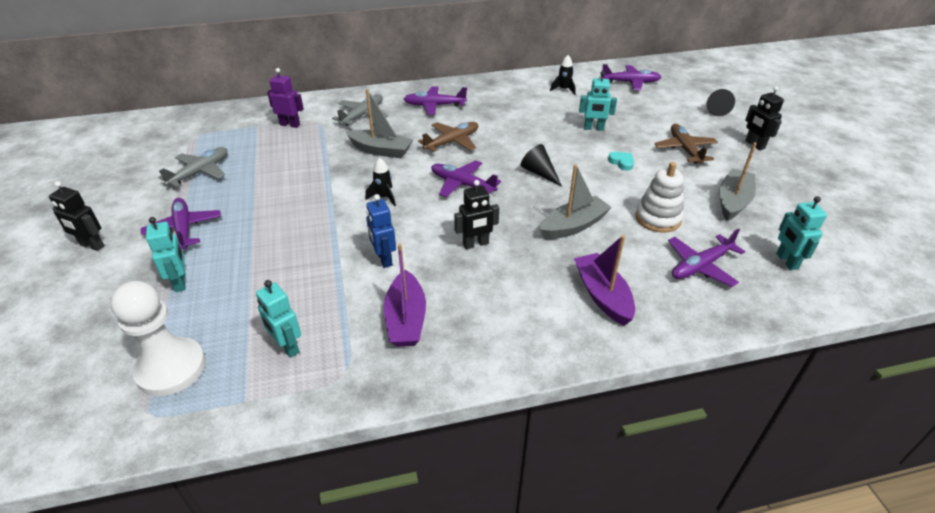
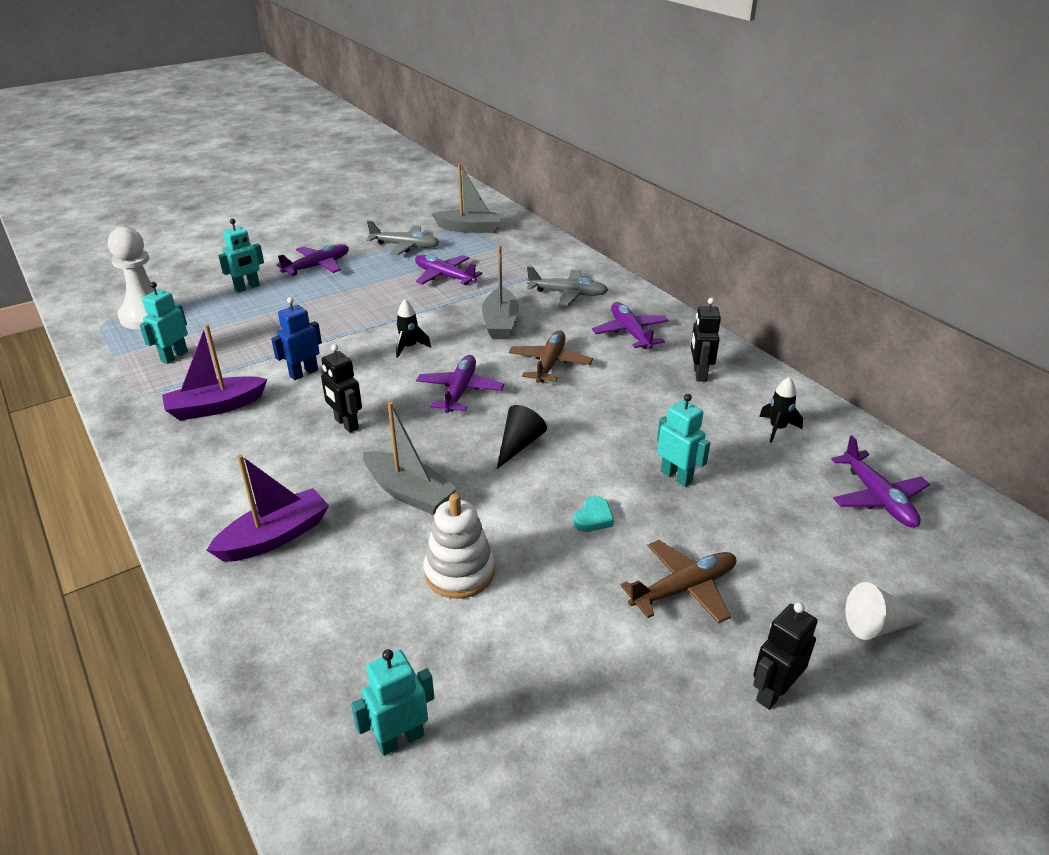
camera: 70 degrees right, 5 degrees down
(91, 245) = (284, 240): black robot -> black robot (699, 374)
(290, 125) = (517, 261): purple robot -> none
(452, 142) = (550, 364): brown plane -> brown plane turned 105 degrees counterclockwise
(593, 128) = (676, 476): turquoise robot -> turquoise robot turned 150 degrees clockwise
(701, 266) = (358, 628): purple plane -> purple plane (445, 276)
(716, 109) = (879, 625): black cone -> white cone
(733, 201) = (548, 662): grey boat -> grey boat (470, 228)

